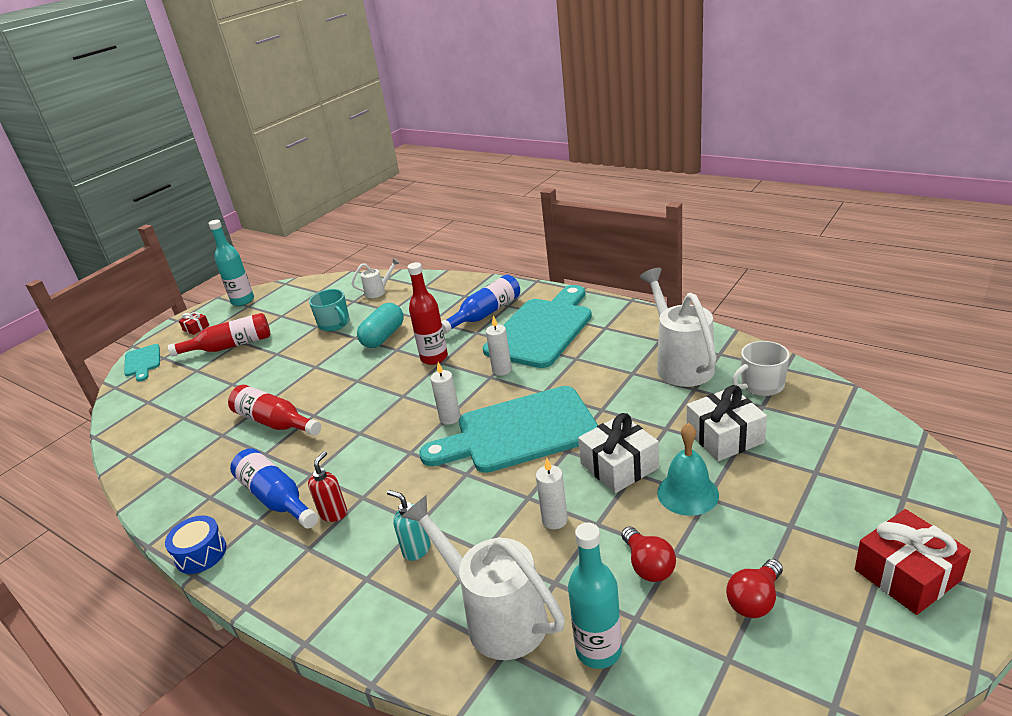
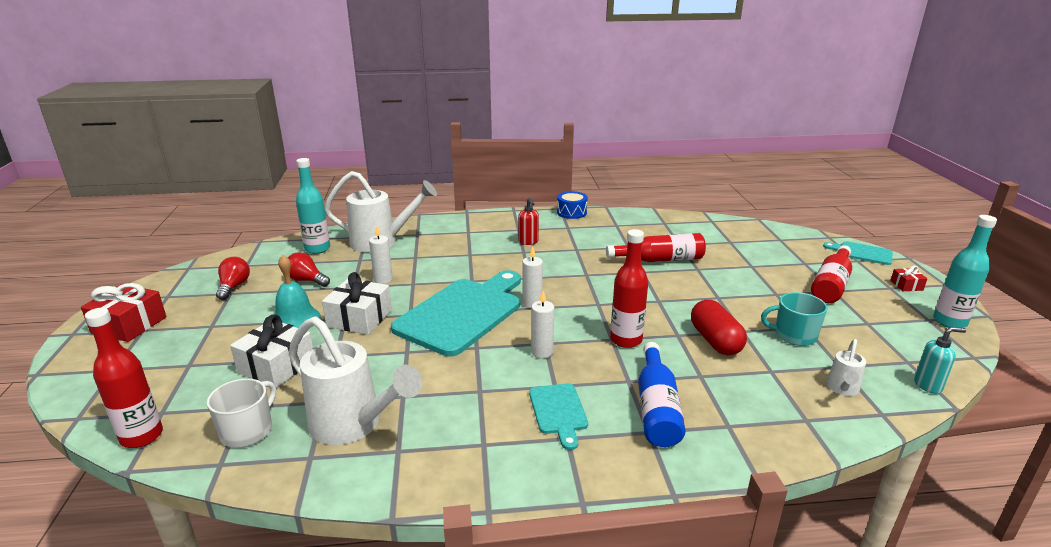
camera: 135 degrees right, 5 degrees down
(276, 498) = (575, 236): blue bottle -> none
(383, 337) = (715, 341): turquoise capsule -> red capsule
(416, 549) = (455, 246): turquoise soap dispenser -> turquoise soap dispenser (928, 385)
(542, 329) = (558, 412): turquoise cutting board -> turquoise cutting board, size x0.47
(851, 408) = (142, 436): none -> red bottle

